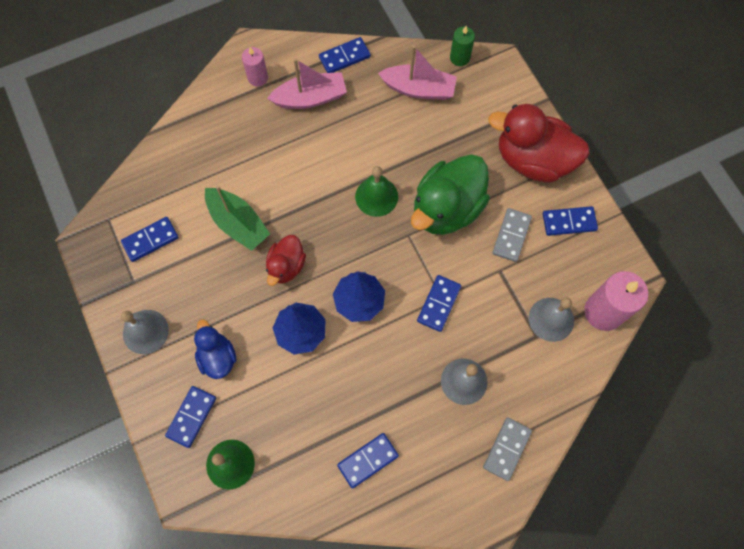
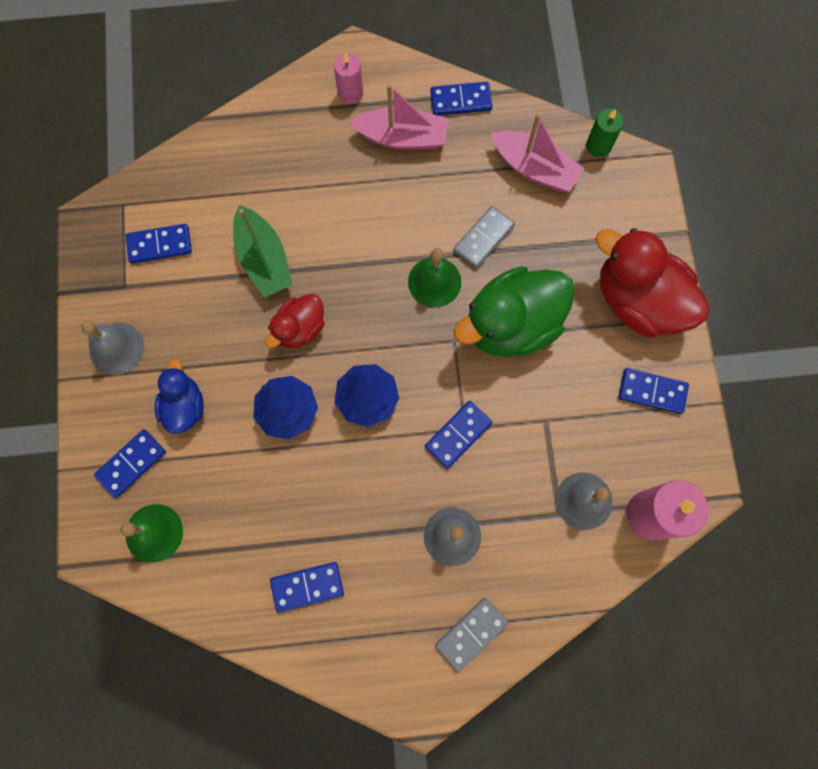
camera: 20 degrees right, 5 degrees up
(511, 235) = (575, 384): grey domino -> grey domino (483, 238)

